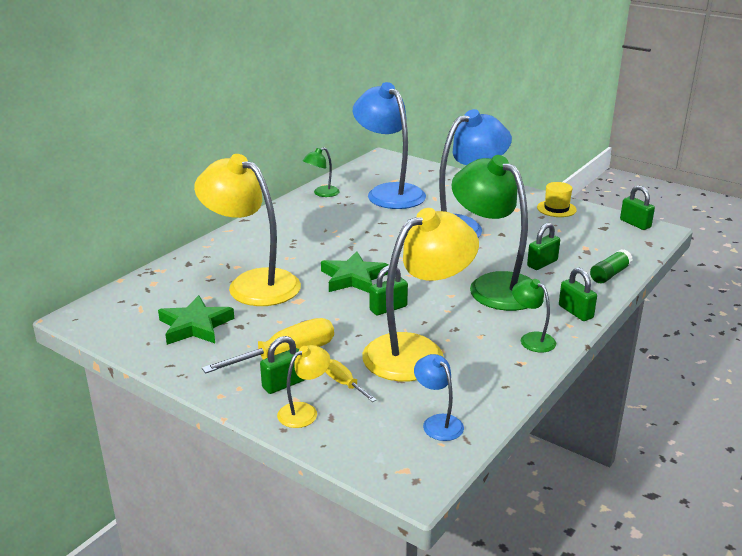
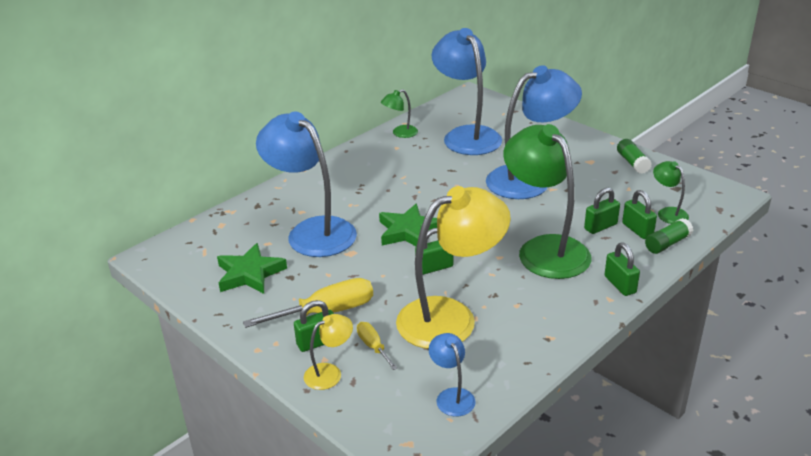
camera: 10 degrees right, 5 degrees up
(253, 283) = (312, 231): yellow lamp -> blue lamp
(532, 339) = (567, 312): green lamp -> green lamp (668, 213)
(556, 209) = (632, 163): yellow hat -> green glue stick
(635, 224) = (711, 185): green padlock -> green padlock (637, 230)

